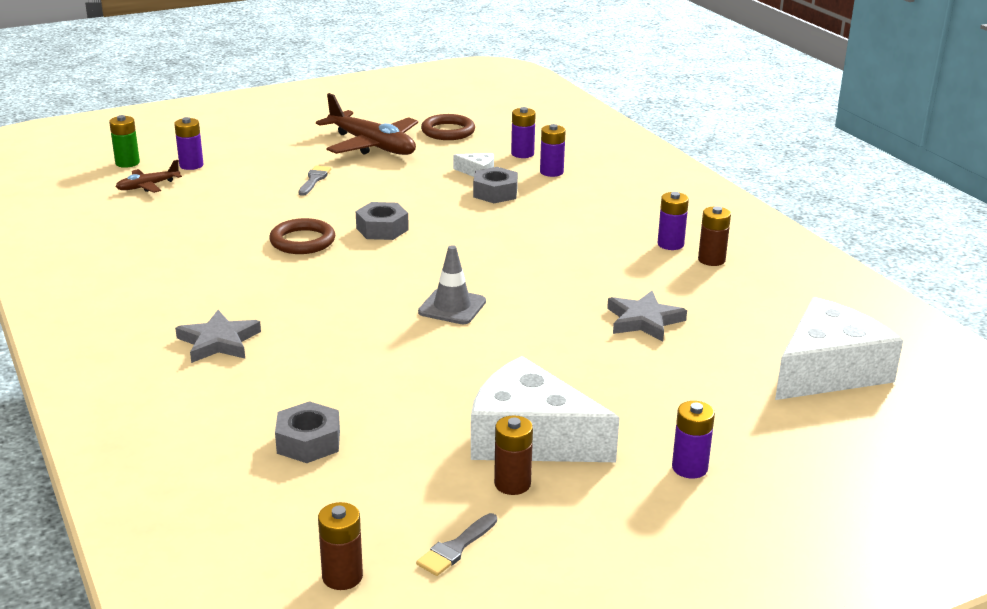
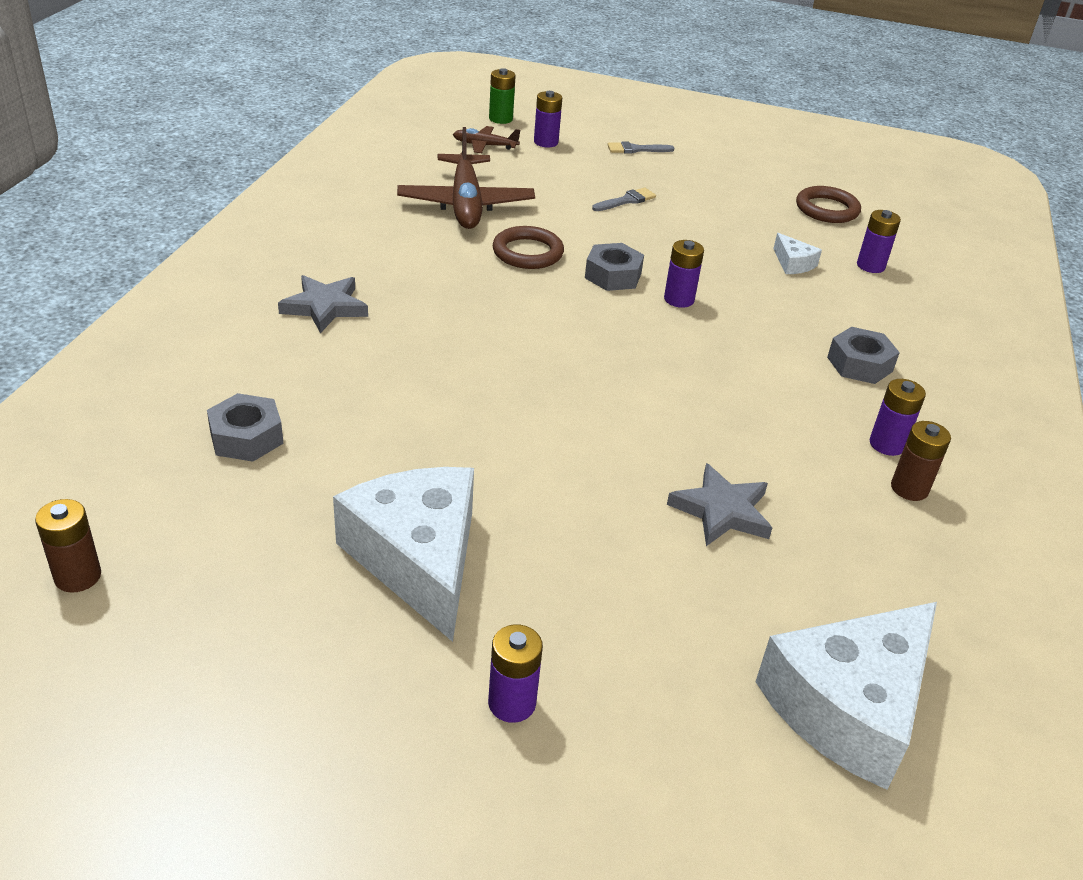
camera: 40 degrees right, 10 degrees up
(372, 146) = (729, 192): brown plane -> brown plane (465, 204)
(452, 307) = (556, 384): grey traffic cone -> none
(455, 548) = (191, 619): grey brush -> grey brush (636, 149)
(495, 193) = (778, 292): grey nut -> grey nut (859, 364)
(512, 484) = (330, 593): brown battery -> none
(551, 172) = (873, 299): purple battery -> purple battery (679, 299)
(828, 370) = (849, 706): white cheese -> white cheese turned 135 degrees clockwise

